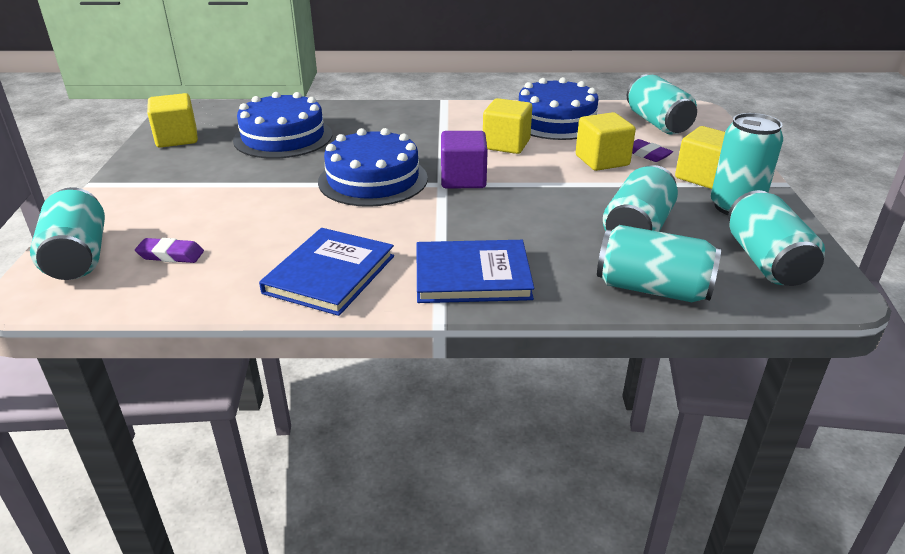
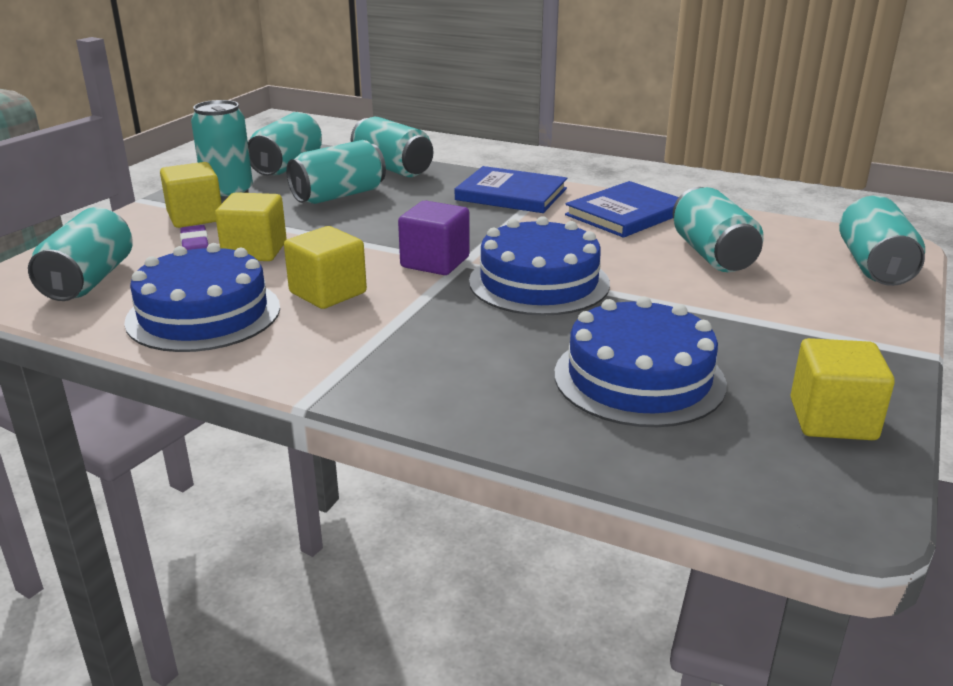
camera: 155 degrees left, 5 degrees down
(171, 255) = (776, 251): purple eraser -> none
(235, 237) = (712, 254): none -> turquoise can

